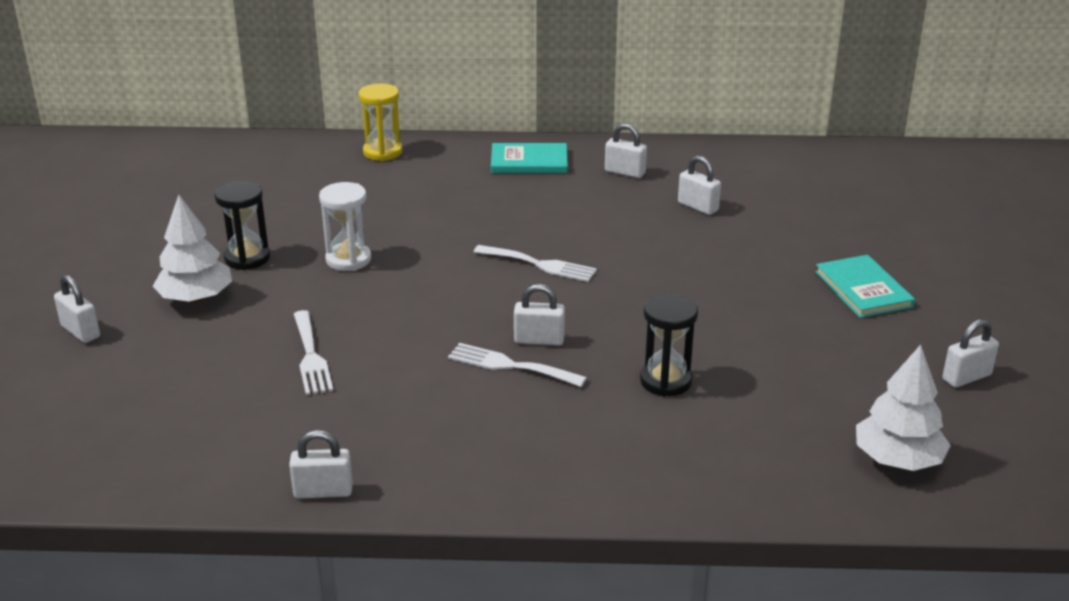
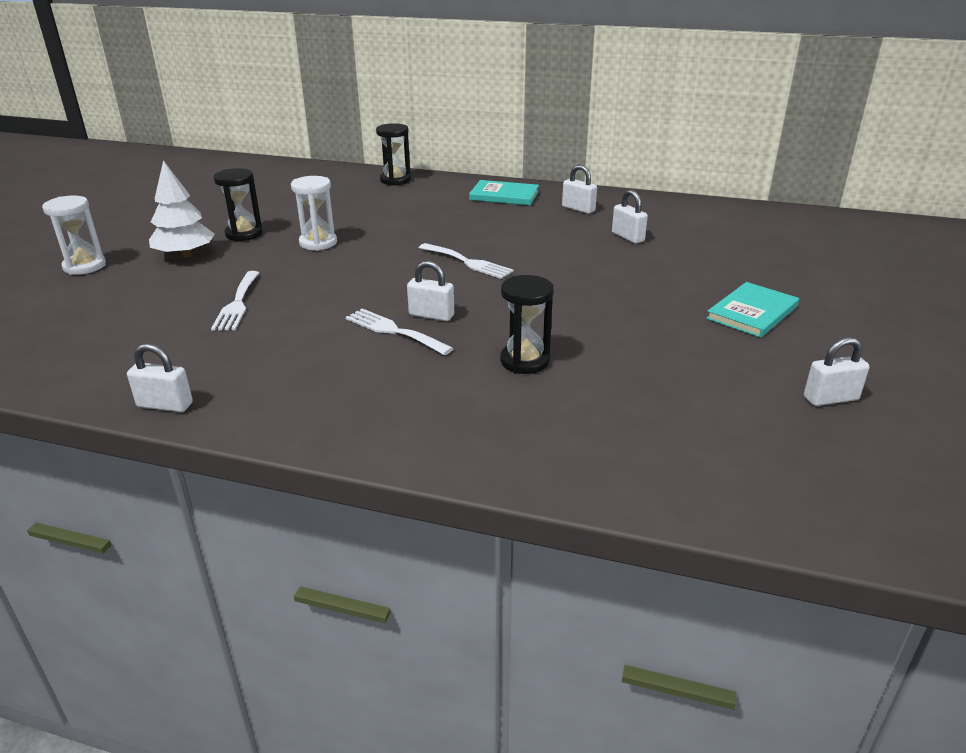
camera: 15 degrees right, 0 degrees up
(80, 331) = (84, 266): white padlock -> white hourglass
(382, 152) = (395, 180): yellow hourglass -> black hourglass
(863, 289) = (752, 312): turquoise book -> turquoise book turned 45 degrees clockwise
(897, 459) = (724, 463): white tree -> none

